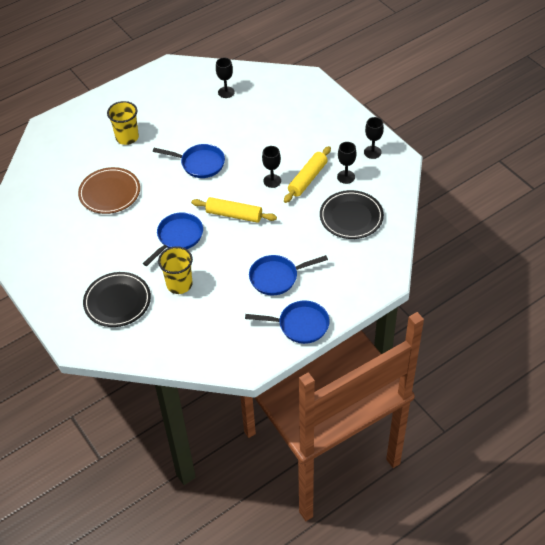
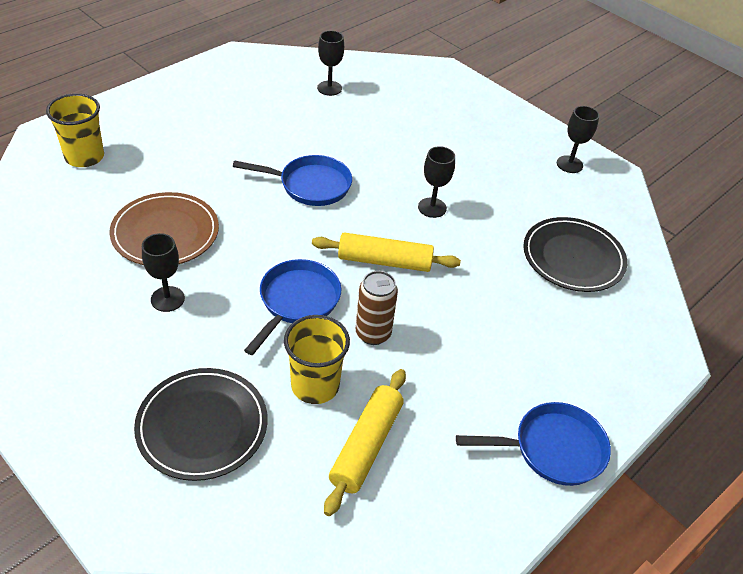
camera: 15 degrees left, 5 degrees down
(127, 137) = (185, 149): yellow cup -> yellow cup (84, 157)
(217, 257) = (373, 333): none -> brown can
(277, 277) = (485, 363): blue pan -> none
(307, 179) = (486, 203): yellow rolling pin -> yellow rolling pin (366, 446)
(346, 177) = (543, 199): black goblet -> black goblet (167, 299)

